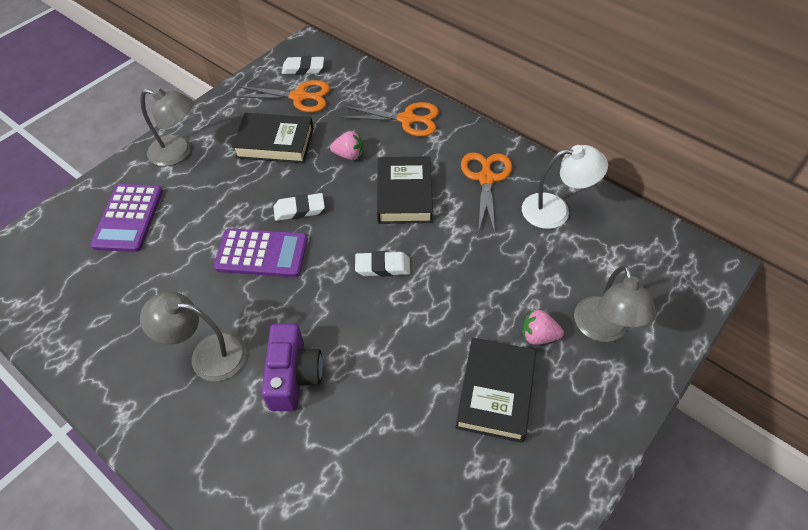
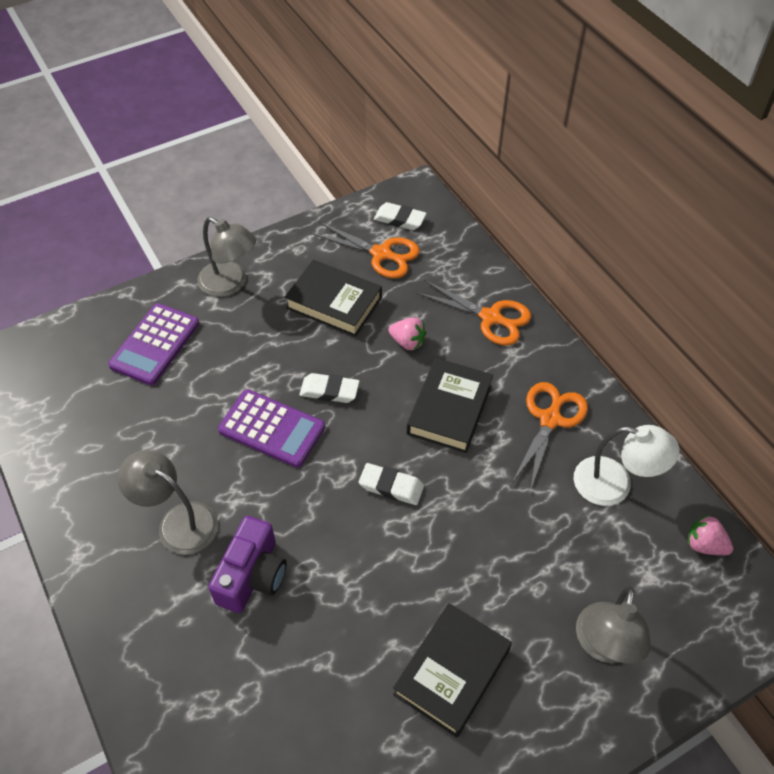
camera: 20 degrees right, 0 degrees up
(538, 336) = (527, 626): pink strawberry -> pink strawberry (704, 545)

